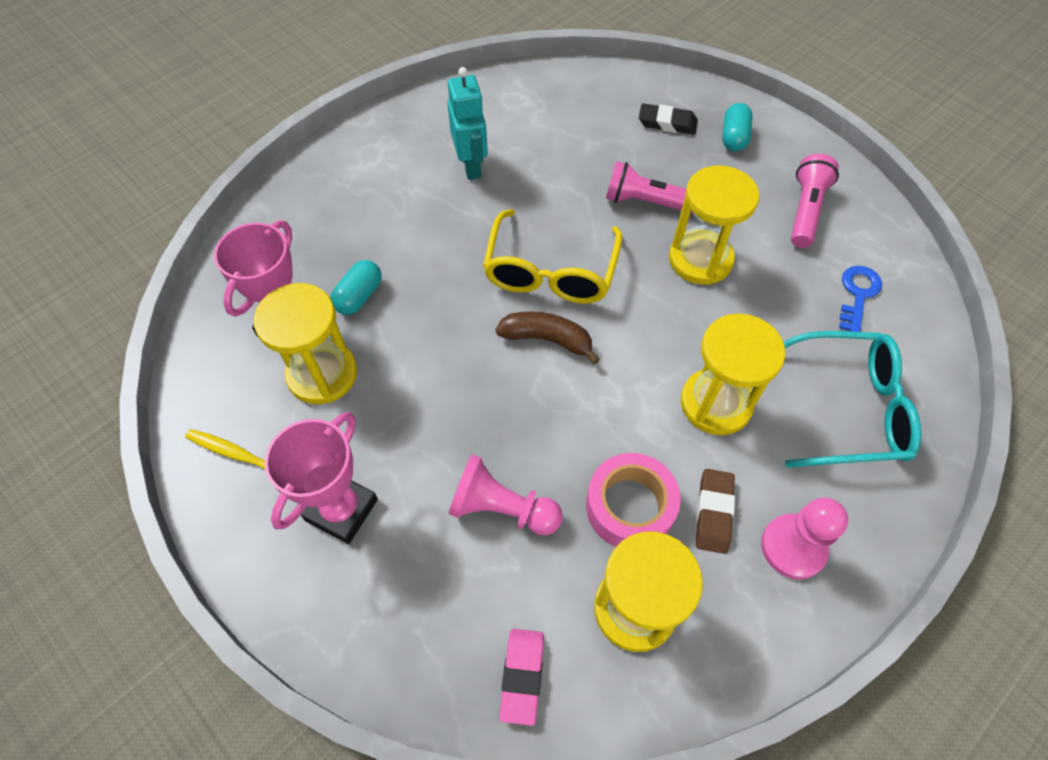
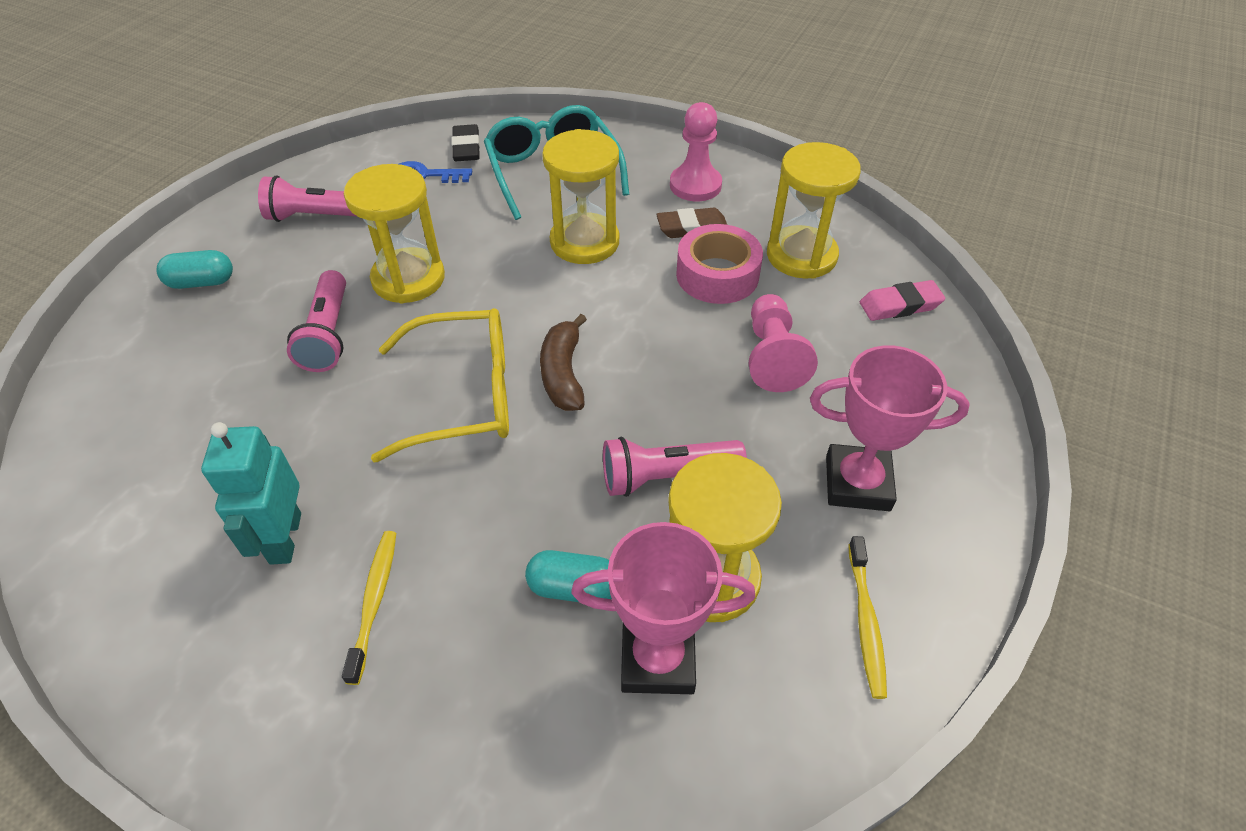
camera: 110 degrees left, 10 degrees down
(405, 200) = (374, 602): none -> yellow toothbrush
(416, 377) = (666, 476): none -> pink flashlight
(471, 166) = (285, 538): turquoise robot -> turquoise robot turned 60 degrees counterclockwise
(667, 123) = (176, 344): black eraser -> black eraser (466, 148)

